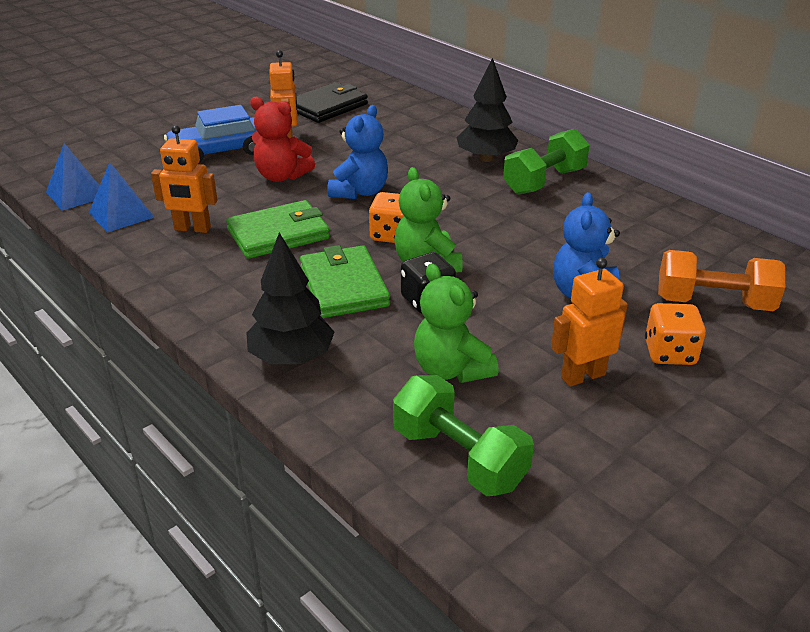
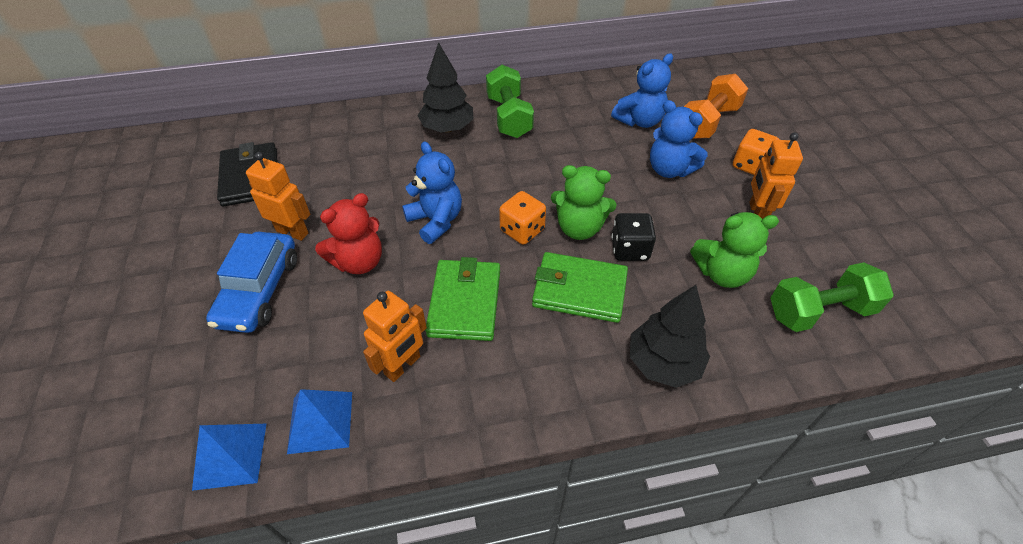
camera: 60 degrees left, 15 degrees up
(646, 255) = (639, 121): none -> blue teddy bear

